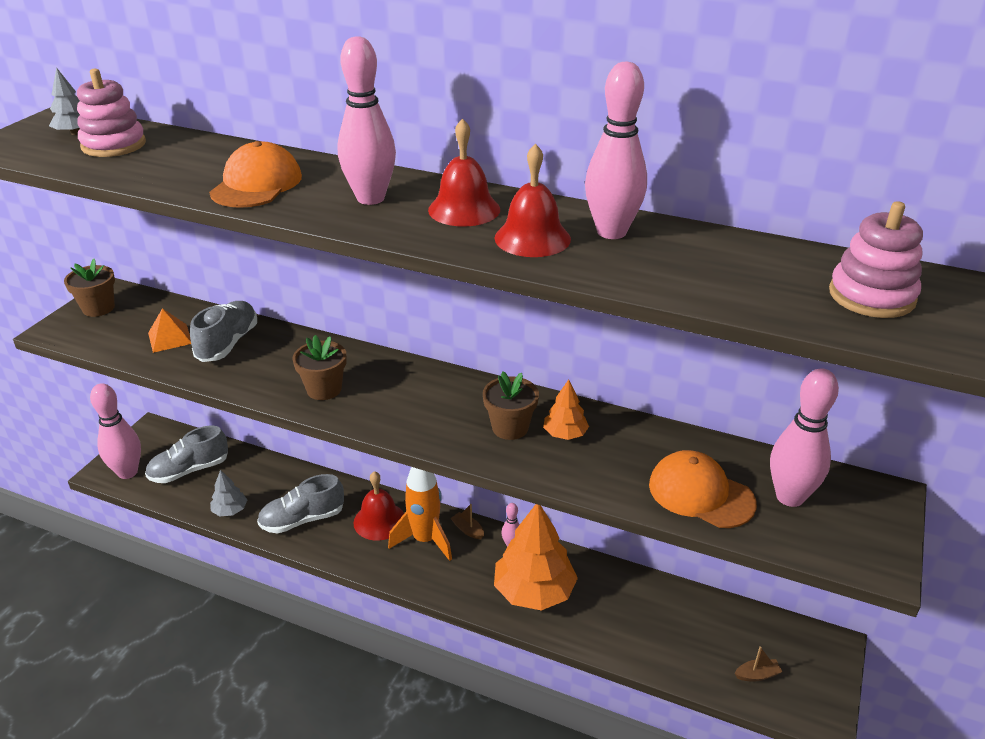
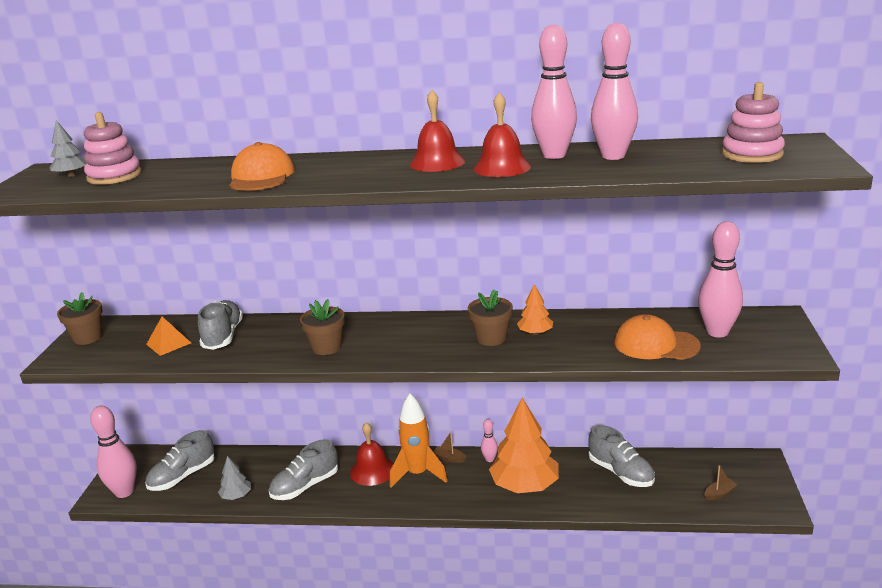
camera: 15 degrees left, 10 degrees down
(370, 198) = (360, 169): pink bowling pin -> pink bowling pin (613, 156)
(652, 608) = (620, 473): none -> grey shoe

